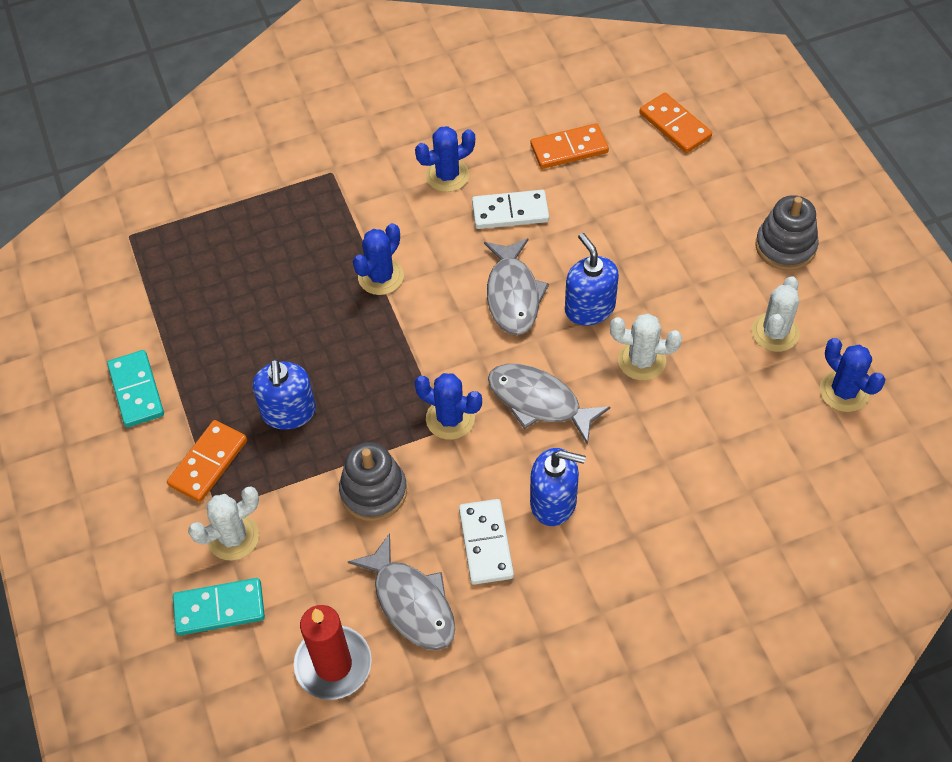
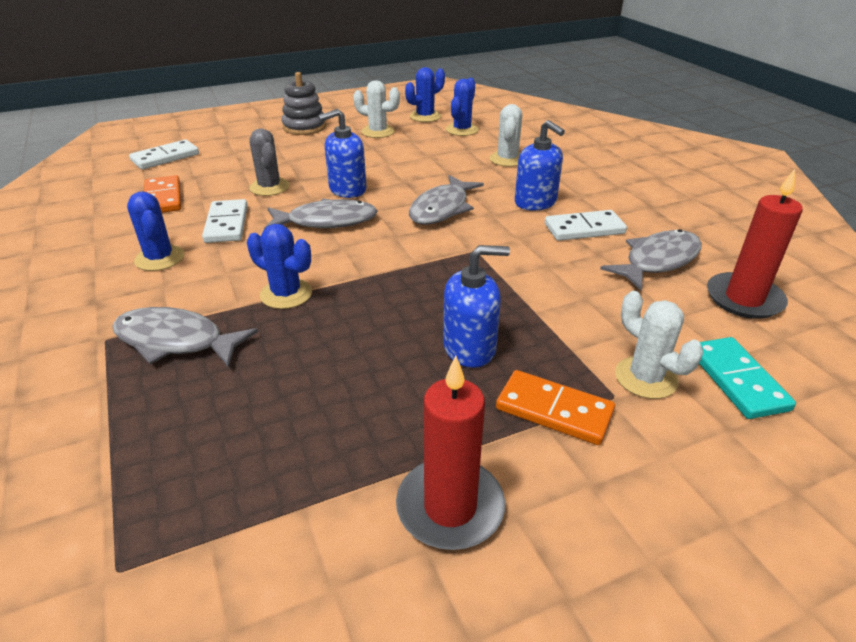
camera: 95 degrees left, 20 degrees down
(136, 390) = (450, 507): turquoise domino -> red candle
(324, 215) = (176, 341): none -> grey fish
(373, 491) = (554, 286): grey stacking toy -> none
(450, 419) = (464, 248): blue cactus -> blue cactus (462, 130)
(553, 502) = (535, 202): blue soap dispenser -> blue soap dispenser turned 135 degrees clockwise
(595, 235) = (269, 187): none -> grey cactus
(641, 360) = (400, 171): white cactus -> white cactus (507, 159)
(674, 125) = (165, 157): orange domino -> white domino

